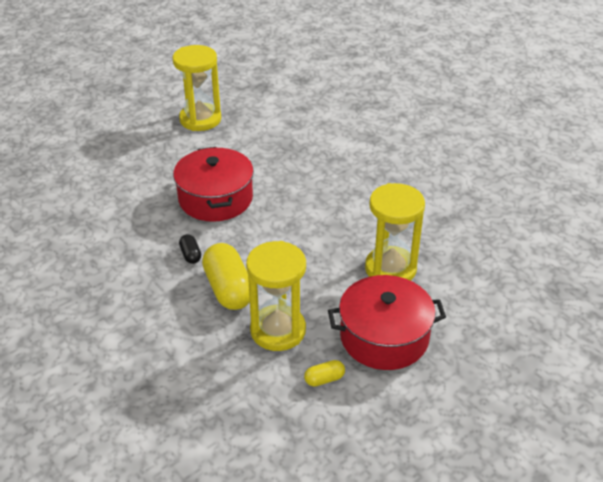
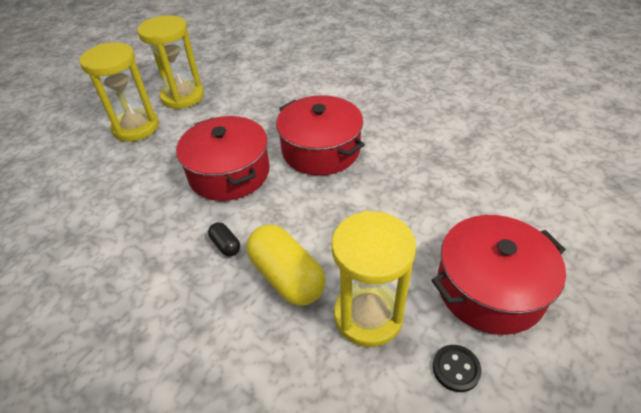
camera: 15 degrees left, 5 degrees up
(304, 197) = (321, 150): none -> red pot
(324, 379) = (456, 369): yellow capsule -> black button
(390, 269) = (448, 204): yellow hourglass -> yellow hourglass (136, 127)

